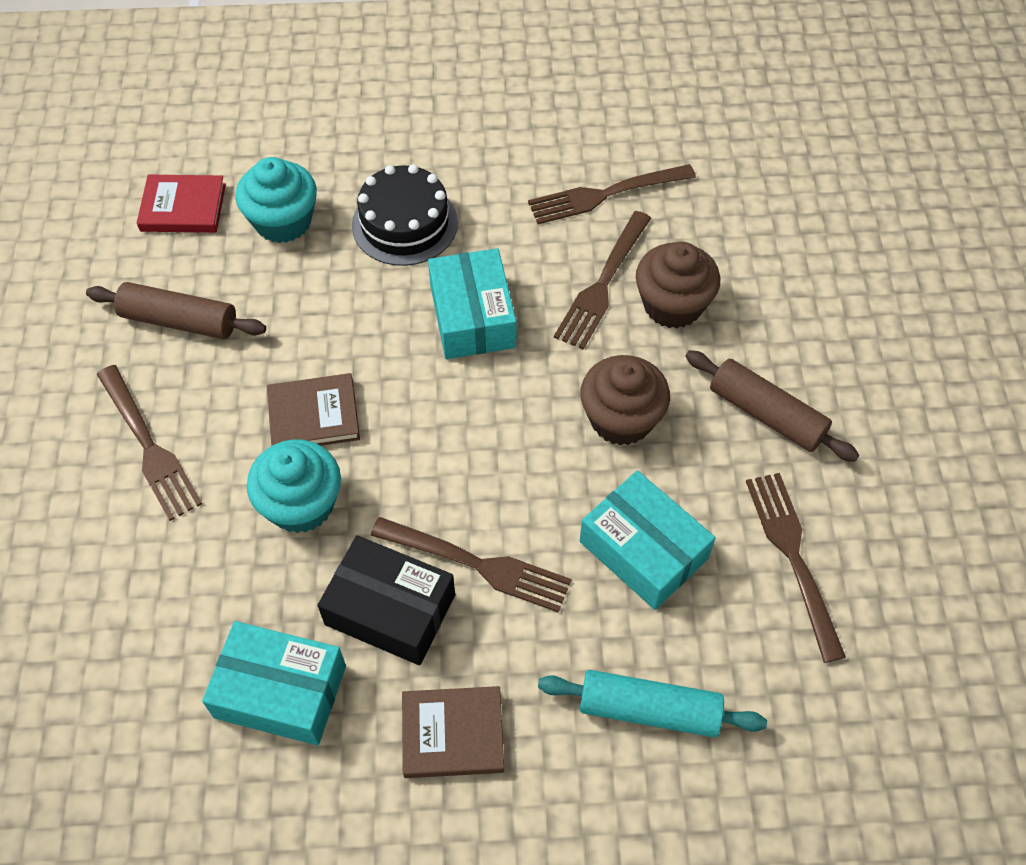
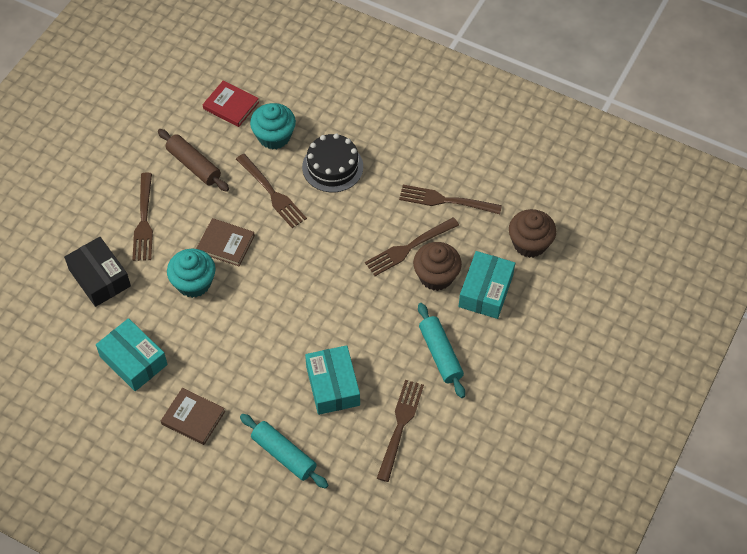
camera: 30 degrees right, 0 degrees up
(390, 609) = (202, 351): black box -> black box (99, 278)
(472, 316) = (332, 232): turquoise box -> turquoise box (486, 291)
(478, 565) = (253, 352): brown fork -> brown fork (272, 193)
(621, 419) = (368, 320): brown cupcake -> brown cupcake (529, 243)
(766, 414) = (440, 354): brown rolling pin -> turquoise rolling pin

